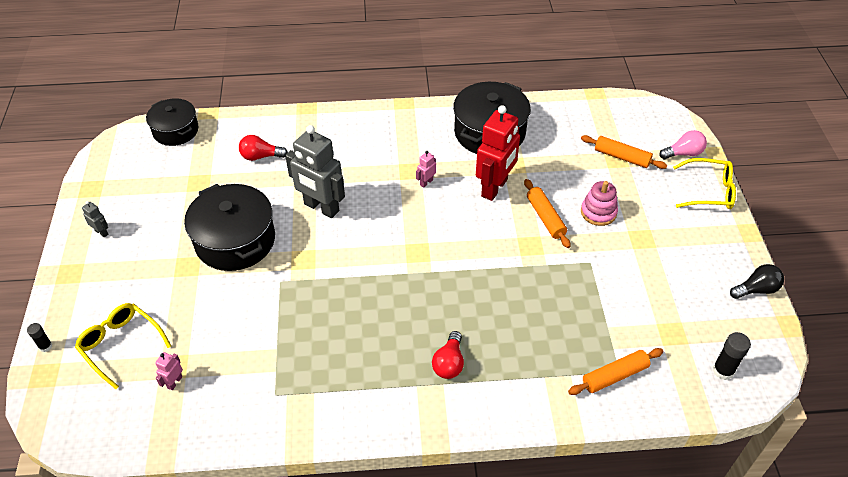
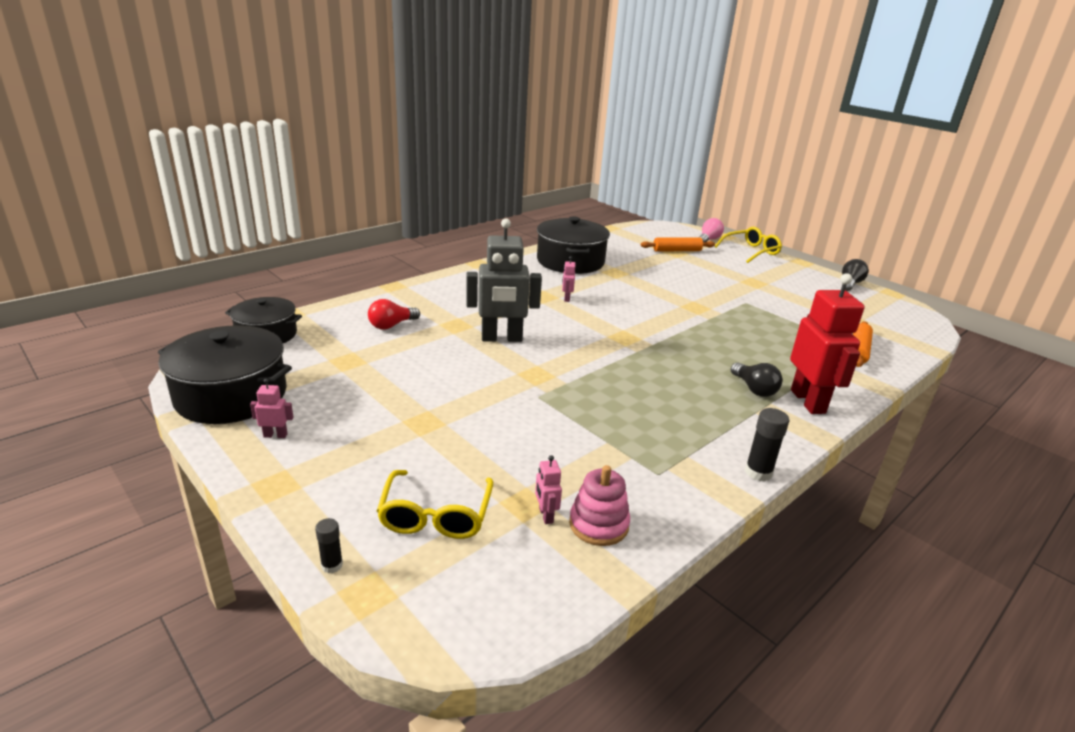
camera: 40 degrees left, 20 degrees down
(101, 232) = (275, 435): grey robot -> pink robot
(121, 345) = (435, 515): yellow glasses -> yellow glasses turned 90 degrees counterclockwise
(235, 240) = (449, 386): black pot -> black pot (231, 395)
(449, 363) = (754, 389): red light bulb -> black light bulb
(495, 188) = (622, 287): red robot -> red robot (808, 401)
(545, 217) = (681, 291): orange rolling pin -> none
(598, 212) = (708, 278): pink stacking toy -> pink stacking toy (598, 524)
(723, 370) = (902, 324): black glue stick -> black glue stick (758, 472)

